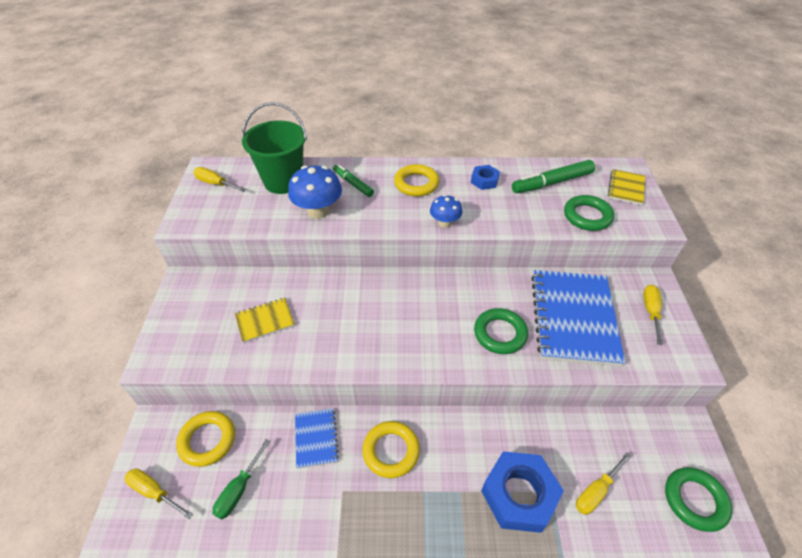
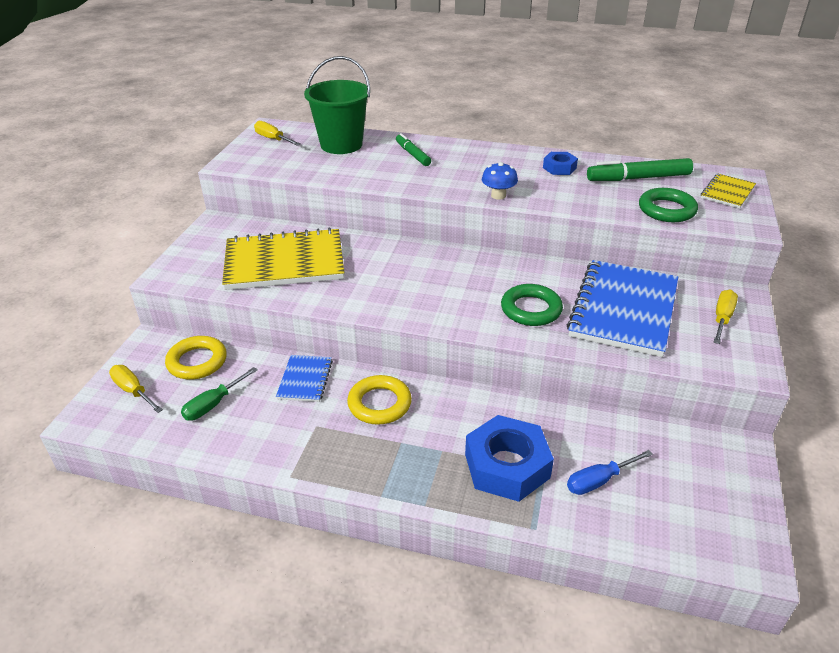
camera: 15 degrees right, 10 degrees down
(265, 321) = (284, 262): yellow notebook -> yellow notebook, size x2.07
(318, 211) = (367, 171): blue mushroom -> none
(416, 184) = (481, 162): yellow ring -> none
(596, 491) = (599, 480): yellow screwdriver -> blue screwdriver
(695, 500) = (719, 512): green ring -> none

